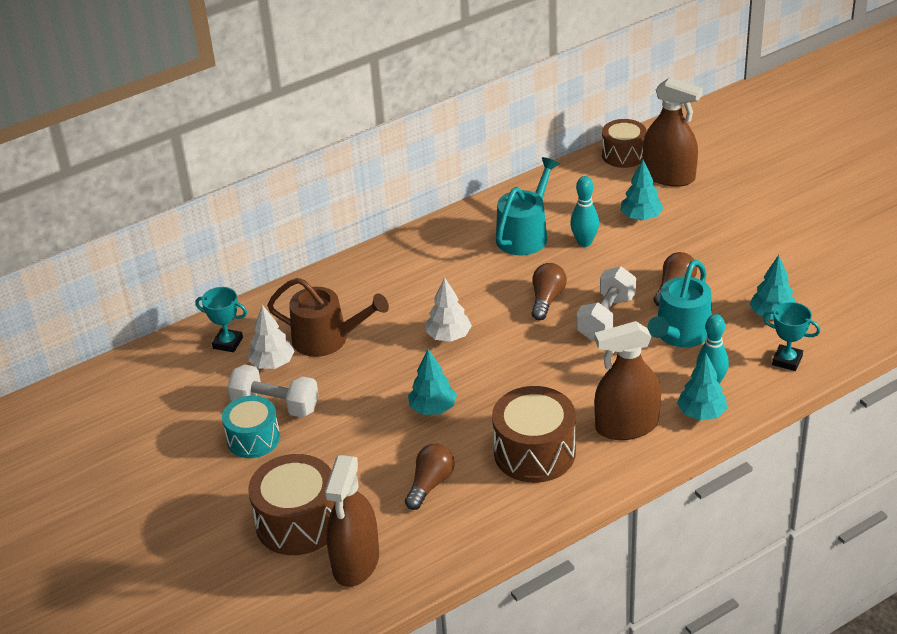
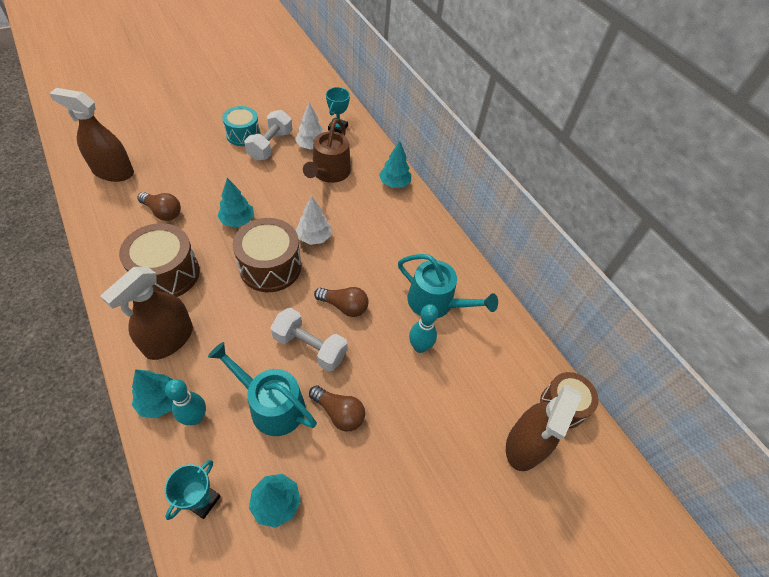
camera: 85 degrees right, 15 degrees up
(298, 522) = (161, 149): brown drum -> brown drum (270, 267)
(626, 426) = (169, 339): brown spray bottle -> brown spray bottle turned 135 degrees counterclockwise
(641, 217) = (455, 403): turquoise tree -> turquoise tree (394, 183)

